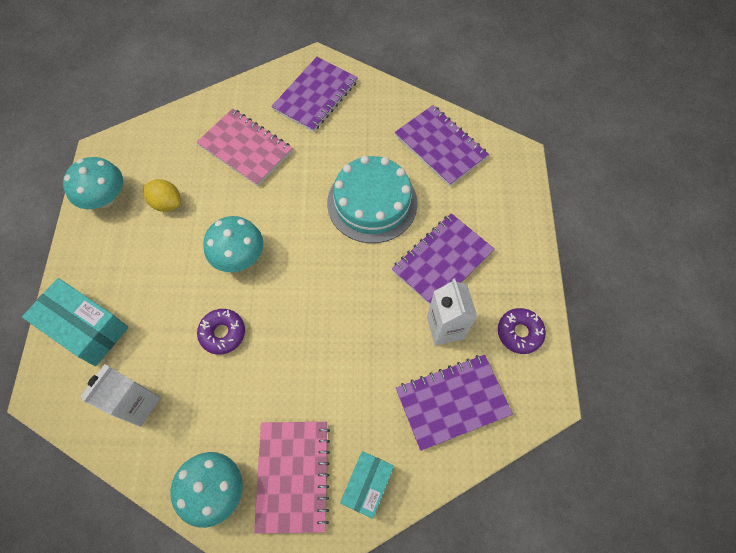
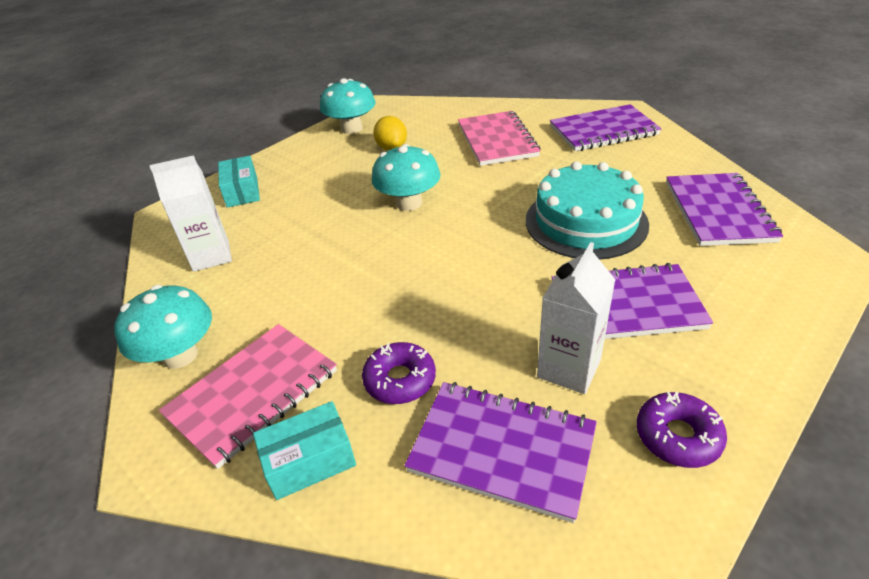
camera: 45 degrees right, 25 degrees down
(86, 328) = (242, 192): turquoise box -> turquoise box, size x0.64
(222, 333) = (332, 246): purple donut -> purple donut (400, 380)

